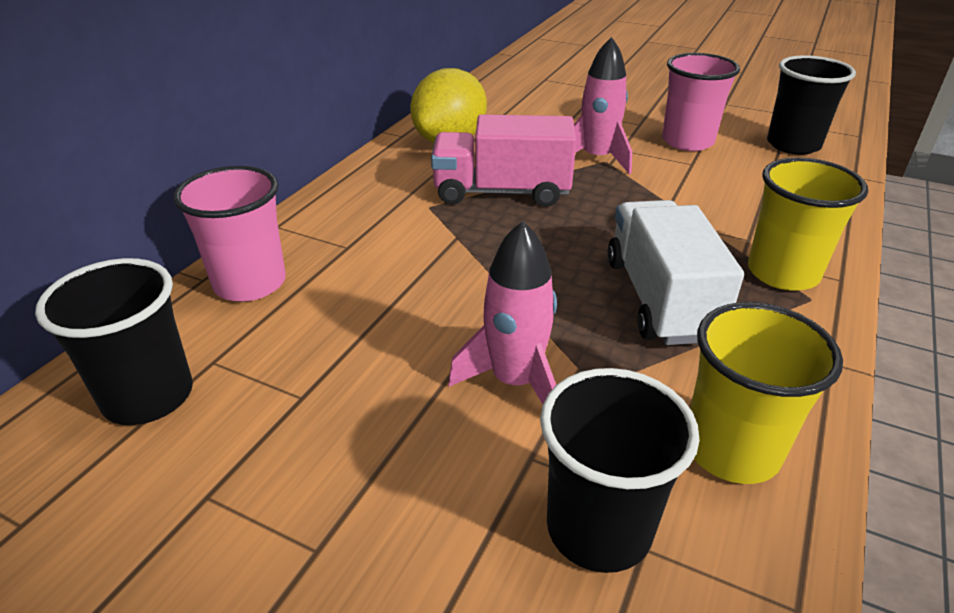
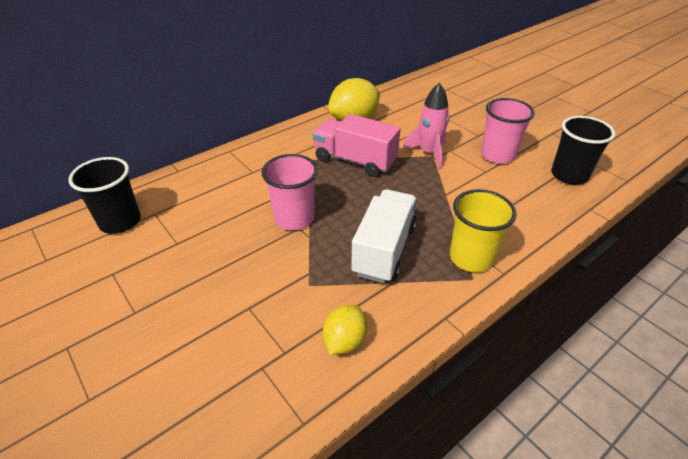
camera: 25 degrees right, 5 degrees up
(250, 283) = (196, 179): pink cup -> pink cup (294, 218)
(514, 381) = (272, 268): pink rocket -> none
(598, 528) = (250, 351): black cup -> none
(731, 449) = (344, 341): yellow cup -> yellow lemon

